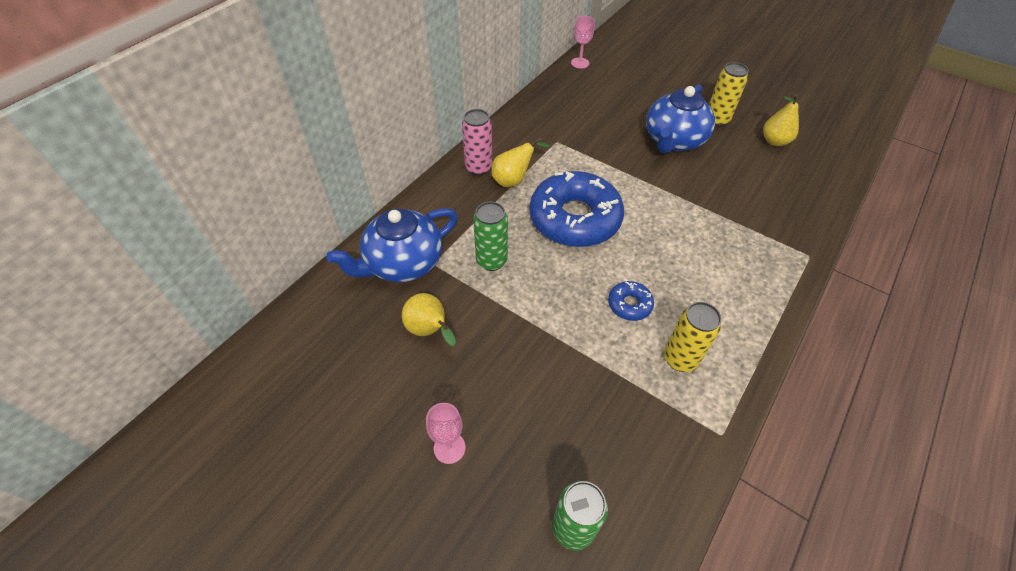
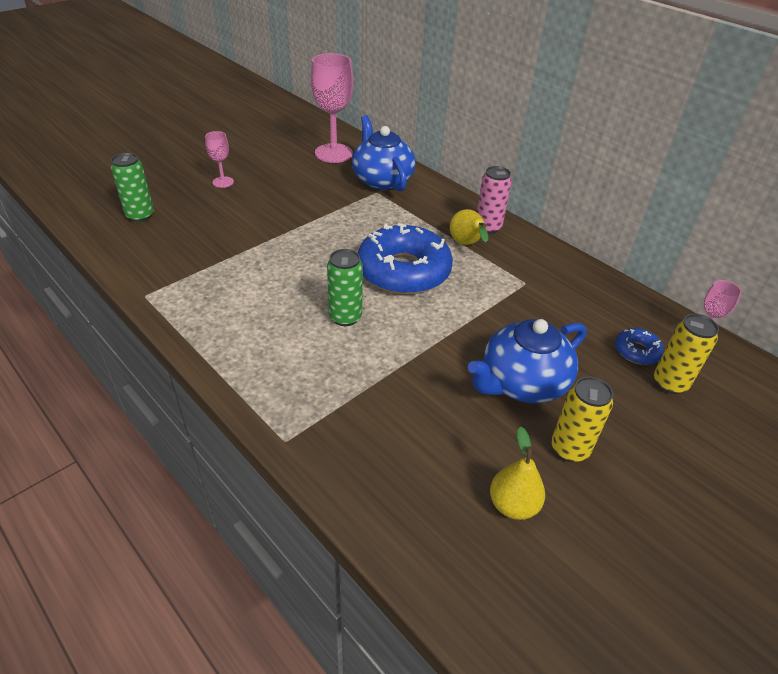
camera: 100 degrees right, 10 degrees down
(338, 328) = (333, 153): none -> pink goblet
(430, 330) = (314, 184): yellow pear -> none
(491, 261) = (368, 218): green can -> green can (345, 317)
(629, 304) = (289, 280): blue donut -> blue donut (636, 351)
(673, 140) = (522, 383): blue teapot -> blue teapot turned 75 degrees counterclockwise
(680, 359) = (220, 293): yellow can -> yellow can (669, 383)

